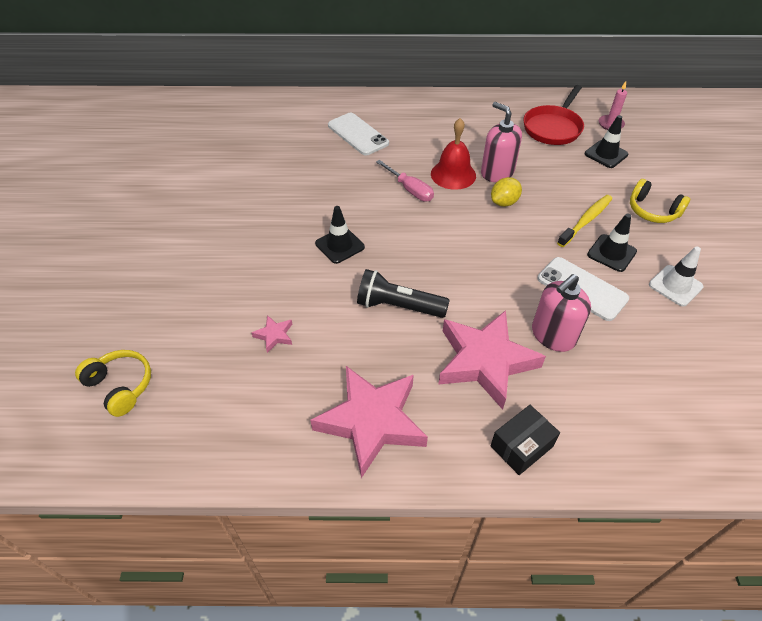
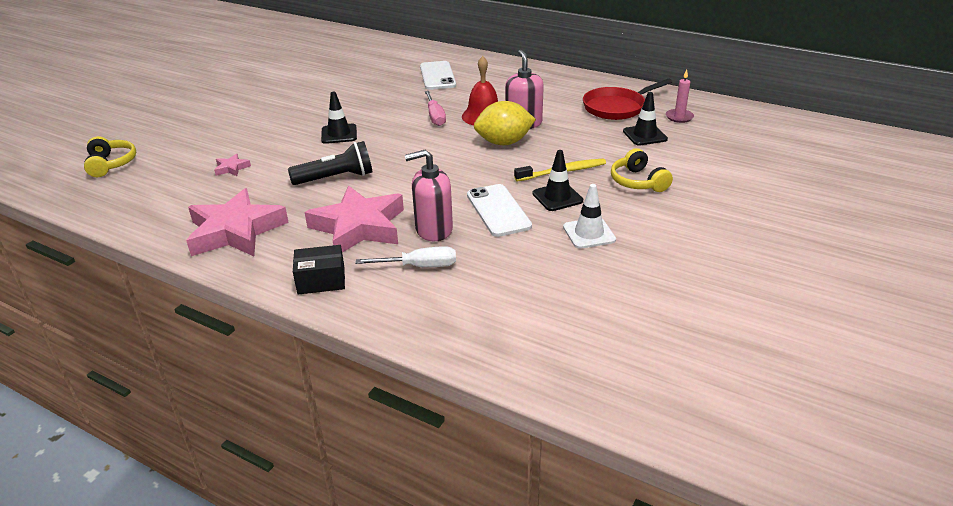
camera: 30 degrees right, 15 degrees down
(398, 306) = (336, 178): black flashlight -> black flashlight turned 120 degrees clockwise
(504, 202) = (504, 142): yellow lemon -> yellow lemon, size x1.59
(586, 386) = (419, 266): none -> white screwdriver

